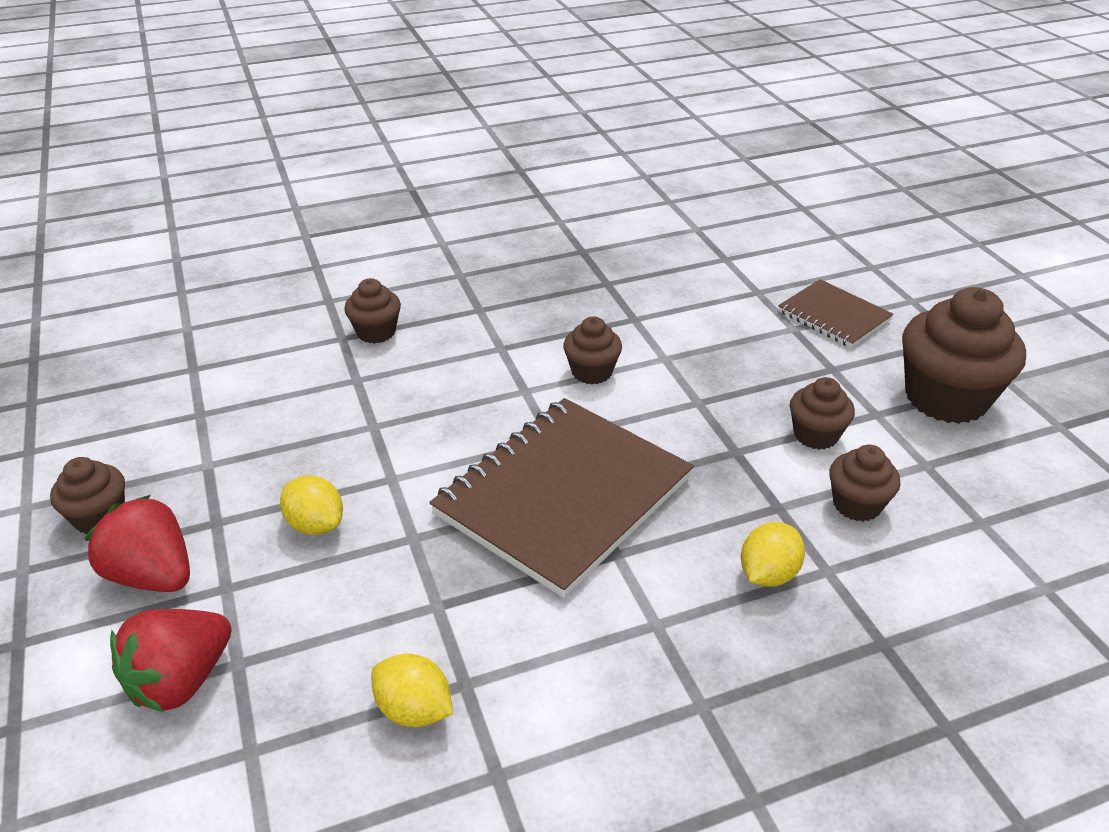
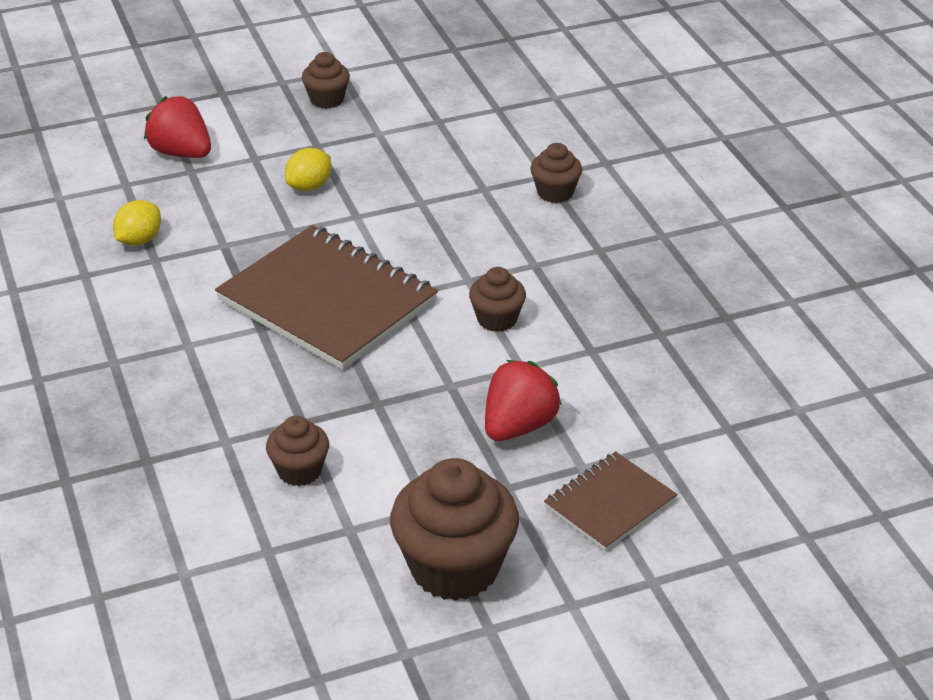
camera: 90 degrees right, 0 degrees up
(153, 575) = (270, 129): red strawberry -> red strawberry (518, 426)
(768, 574) = (226, 406): yellow lemon -> none
(815, 435) = (397, 458): brown cupcake -> none

